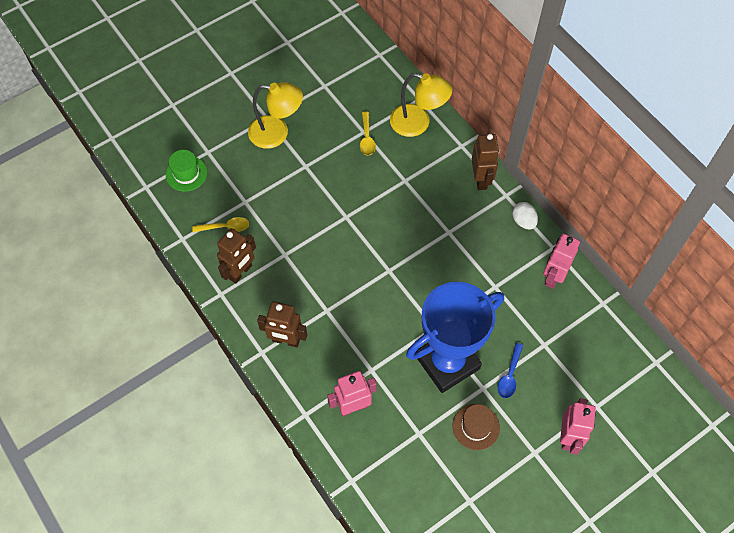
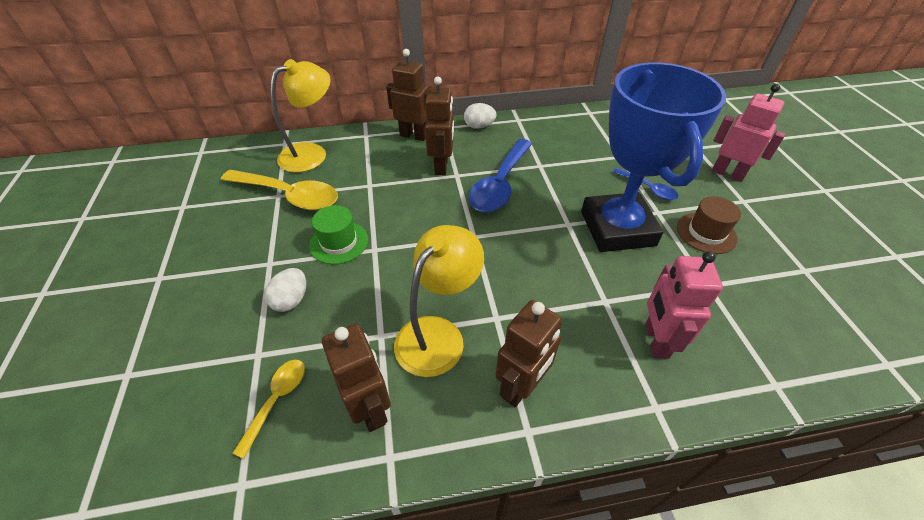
camera: 65 degrees left, 15 degrees down
(186, 173) = (129, 425): green hat -> green hat (339, 242)
(277, 133) = (192, 275): yellow lamp -> yellow lamp (438, 334)
(285, 195) = (291, 300): none -> white egg
(367, 138) = (289, 196): yellow spoon -> yellow spoon, size x1.91
(453, 217) = (442, 166): none -> brown robot
(454, 266) = (500, 184): none -> blue spoon
(553, 276) = (548, 129): pink robot -> none

